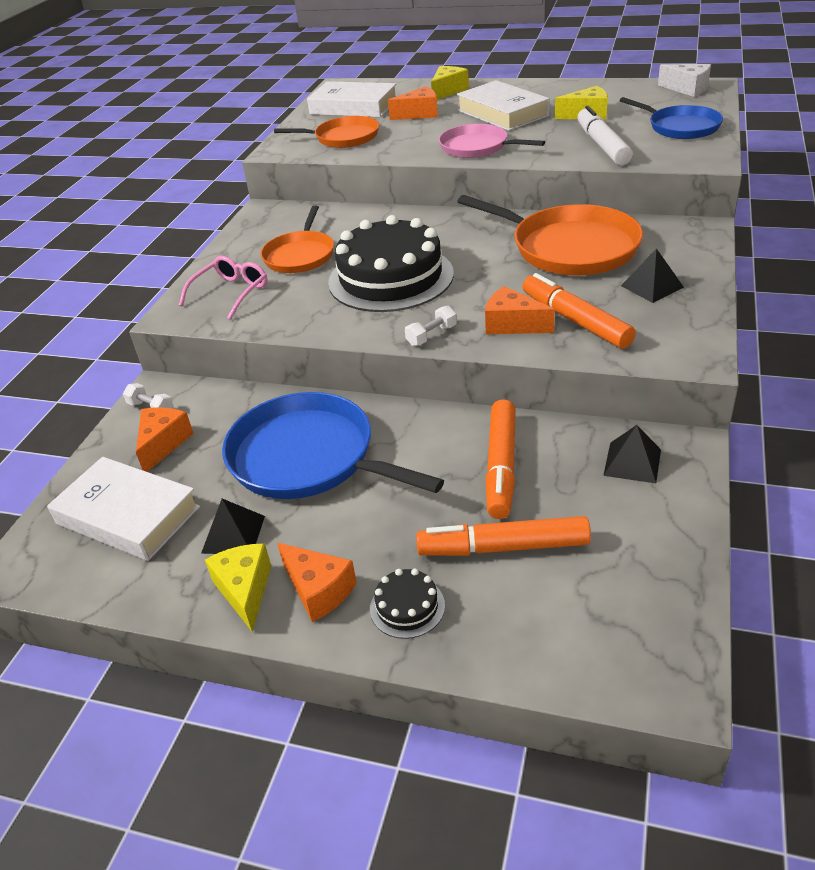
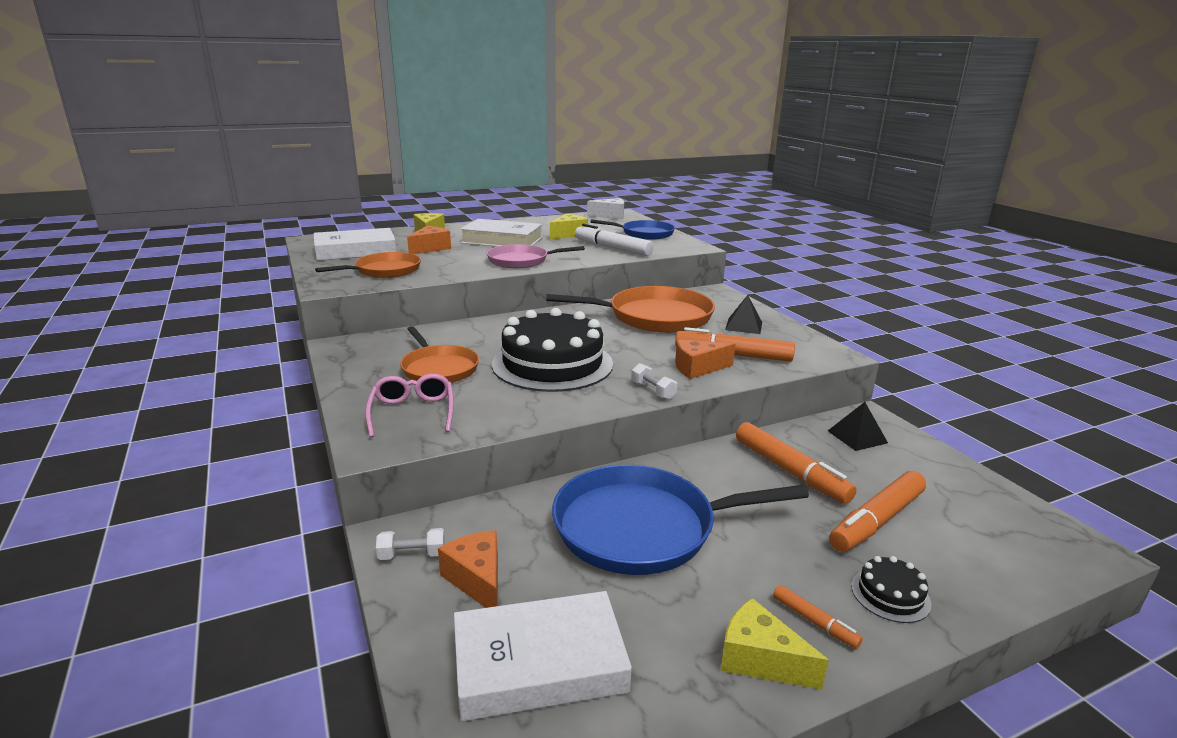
camera: 45 degrees left, 15 degrees down
(233, 534) = (674, 620): black pyramid -> none
(318, 590) = (814, 622): orange cheese -> orange marker
(431, 335) = (653, 391): white dumbbell -> white dumbbell turned 45 degrees counterclockwise

